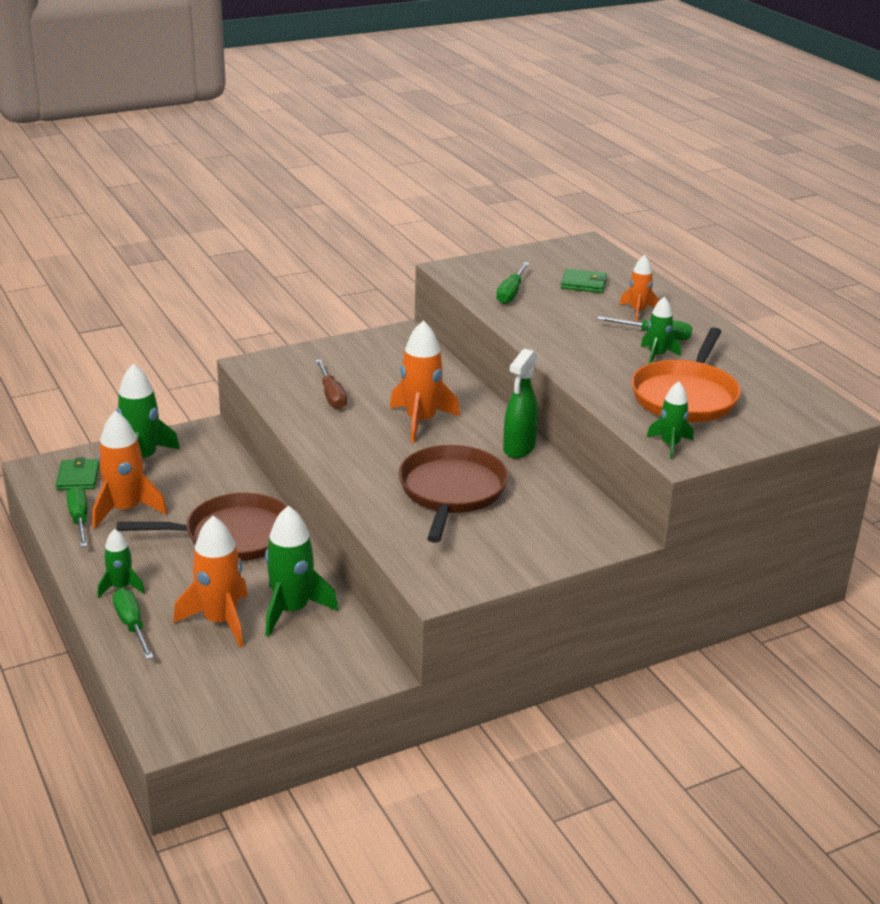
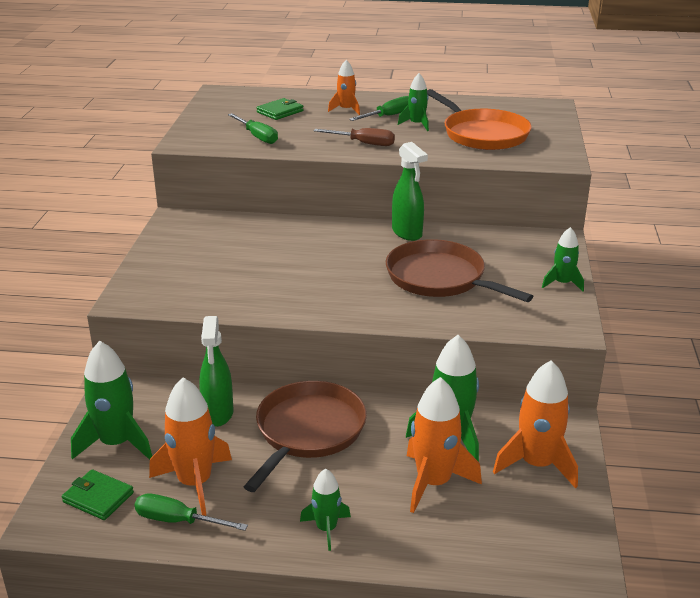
camera: 55 degrees left, 0 degrees up
(132, 625) = (396, 541): green screwdriver -> none
(217, 486) = (218, 414): none -> green spray bottle
(332, 395) = (232, 280): brown screwdriver -> brown screwdriver (363, 143)
(420, 421) = (322, 256): orange rocket -> orange rocket (536, 464)
(670, 445) = (542, 159): green rocket -> green rocket (562, 283)

